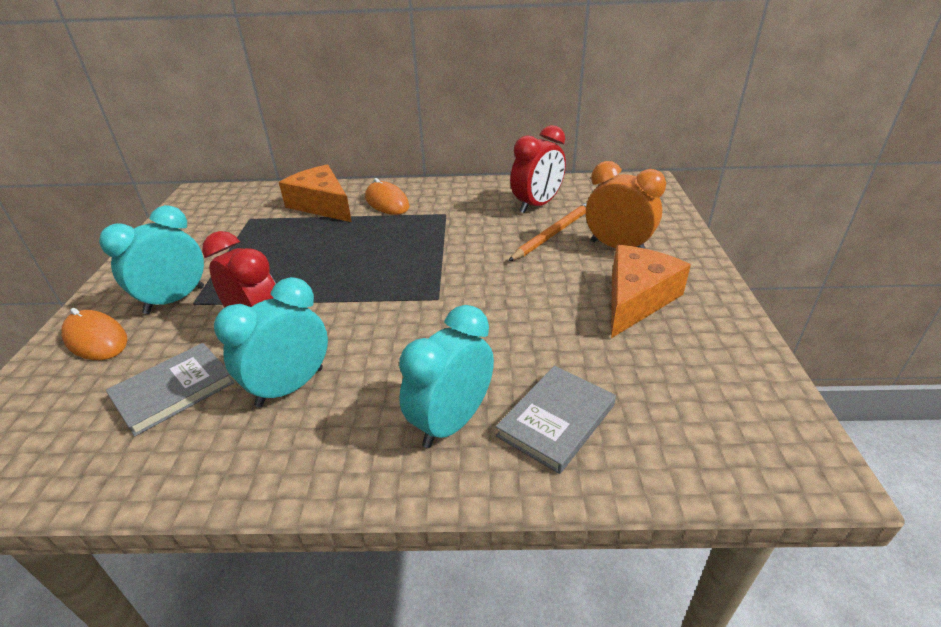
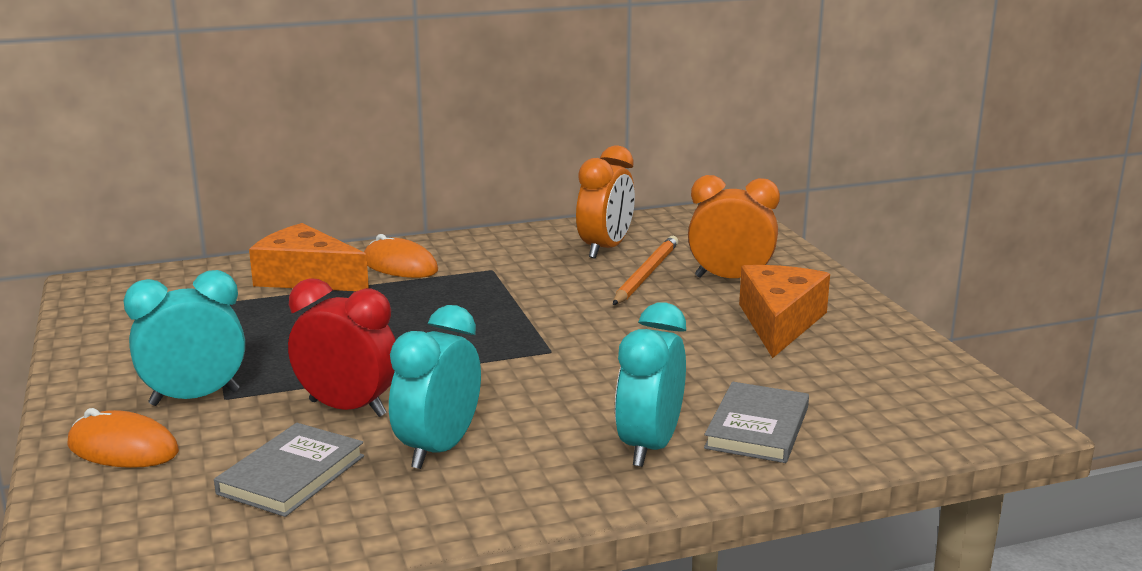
camera: 20 degrees left, 15 degrees down
(175, 300) = (195, 398): turquoise clock -> turquoise clock turned 45 degrees clockwise
(537, 205) = (605, 249): red clock -> orange clock

